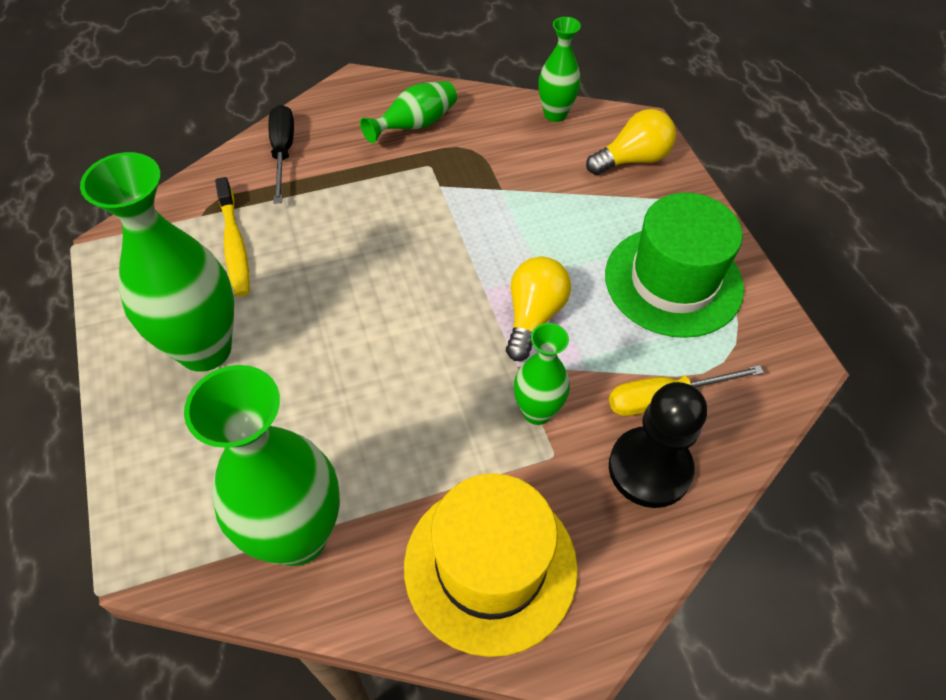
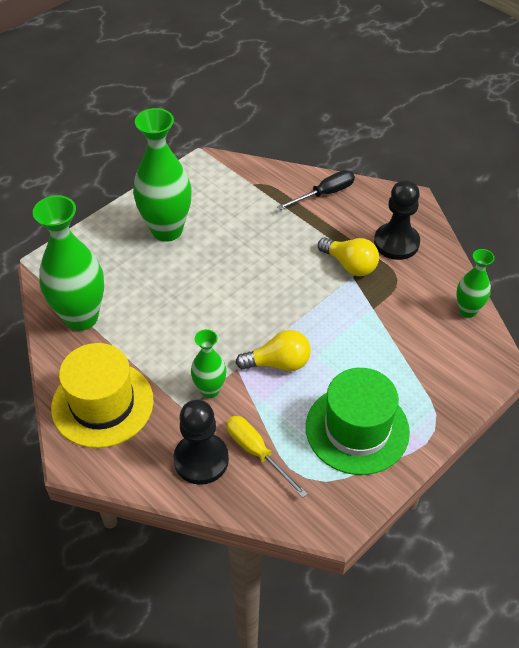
camera: 65 degrees right, 5 degrees down
(234, 245) = (241, 207): yellow toothbrush -> none
(415, 125) = (396, 243): green vase -> black pawn
(632, 159) = (457, 370): yellow light bulb -> yellow light bulb (350, 265)

